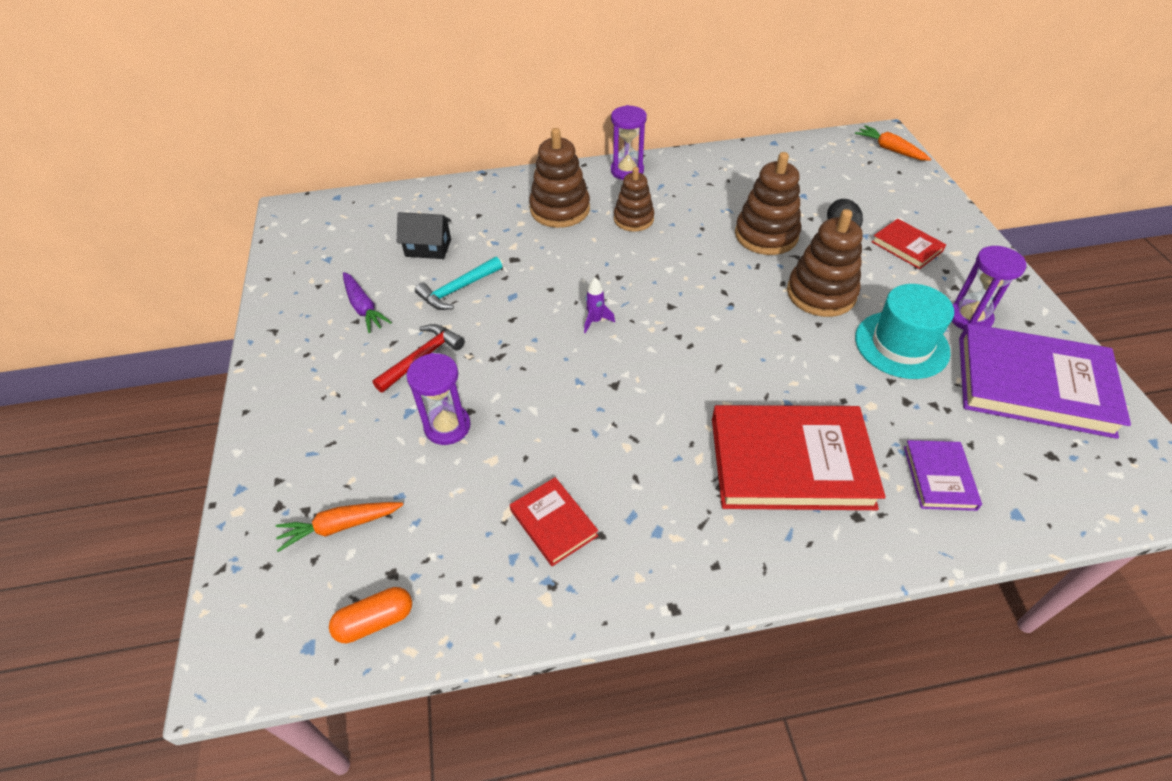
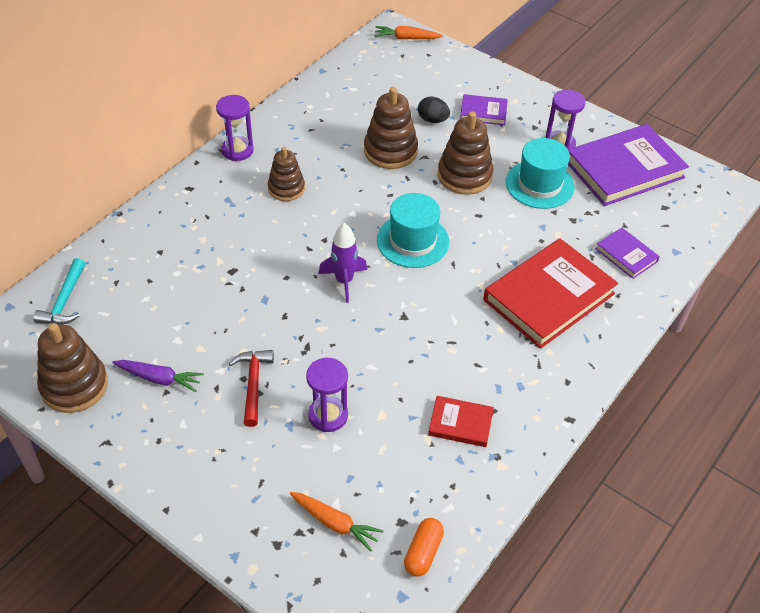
camera: 45 degrees left, 0 degrees up
(340, 526) = (335, 523): orange carrot -> orange carrot turned 90 degrees counterclockwise
(428, 248) = (151, 302): black house -> none
(457, 290) = (217, 320): turquoise hammer -> turquoise hammer (64, 301)
(560, 209) = (221, 211): brown stacking toy -> brown stacking toy (74, 386)
(595, 321) = (344, 281): purple rocket -> purple rocket, size x1.66
(700, 323) = (413, 241): none -> turquoise hat
(906, 246) = (483, 112): red book -> purple book

